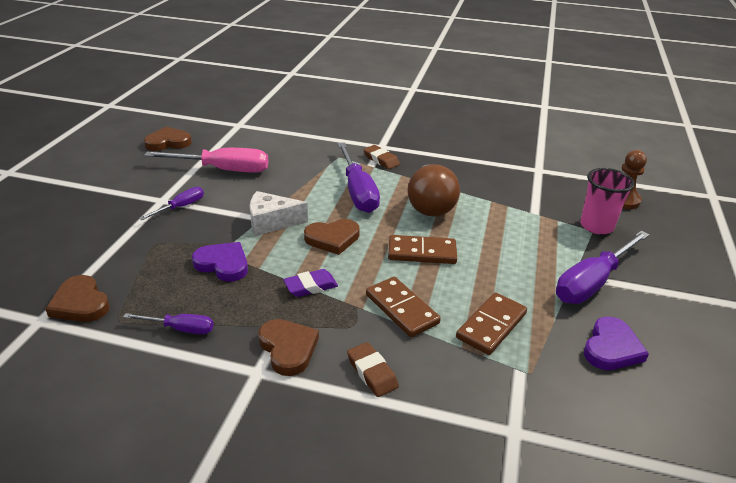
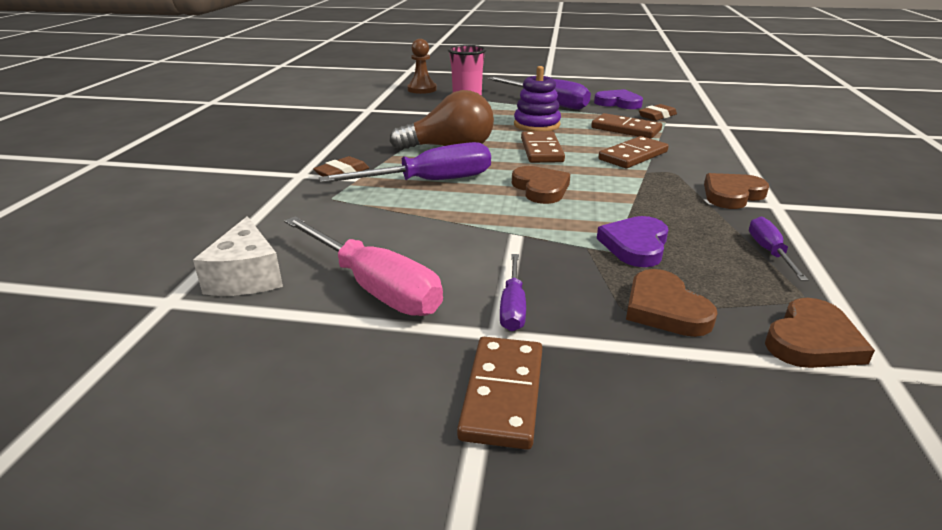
camera: 95 degrees left, 5 degrees down
(119, 197) = (503, 394): none -> brown domino
(168, 142) = (233, 386): brown heart -> brown heart (664, 309)
(180, 207) = (513, 307): purple screwdriver -> purple screwdriver turned 120 degrees counterclockwise
(223, 170) = (374, 287): pink screwdriver -> pink screwdriver turned 135 degrees clockwise
(271, 222) = (523, 226): white cheese -> white cheese (246, 276)
(311, 286) = (634, 193): purple eraser -> none
(372, 372) = (721, 163): brown eraser -> brown eraser (657, 116)
(501, 261) = (536, 125): none -> purple stacking toy

